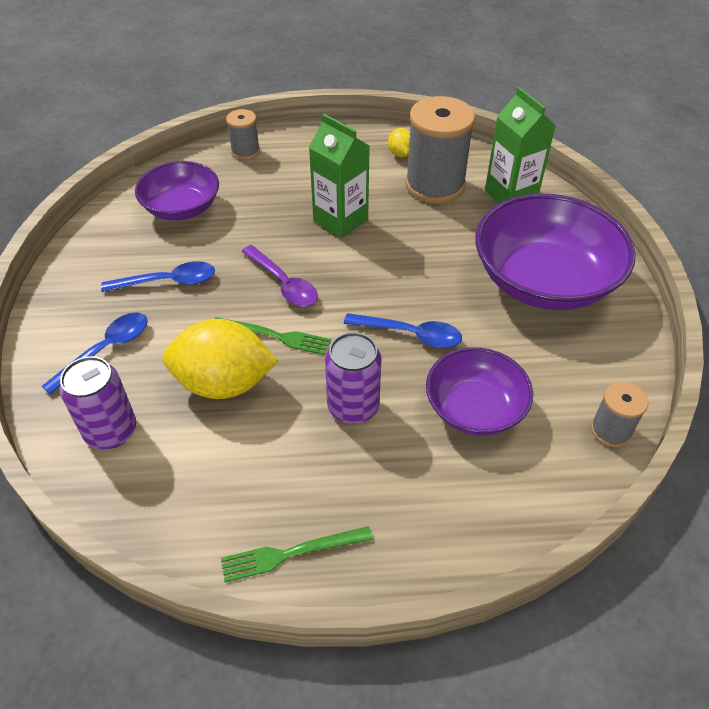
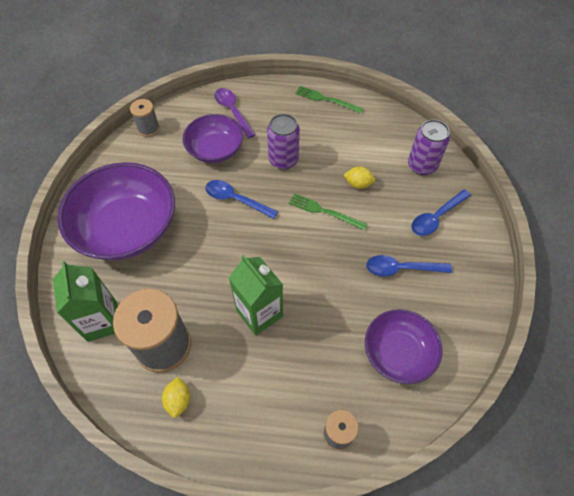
camera: 170 degrees left, 10 degrees up
(224, 383) = (358, 184): yellow lemon -> yellow lemon, size x0.46
(283, 283) = (314, 254): purple spoon -> purple spoon (233, 111)
(291, 553) = (326, 99): green fork -> green fork turned 150 degrees counterclockwise

